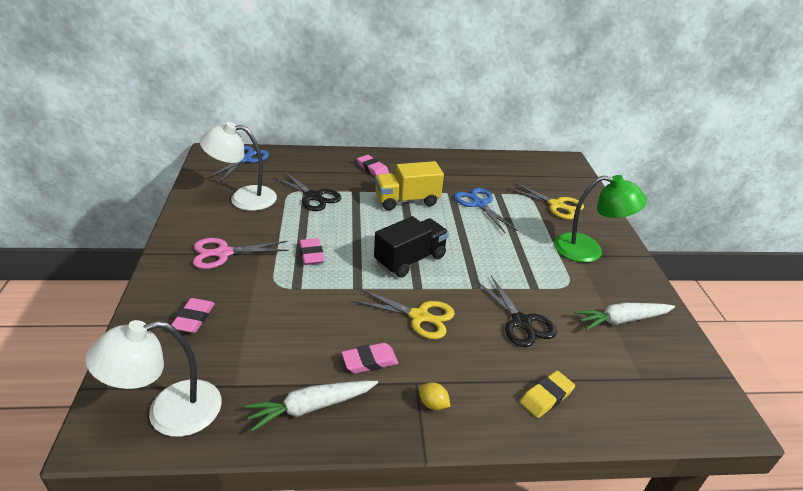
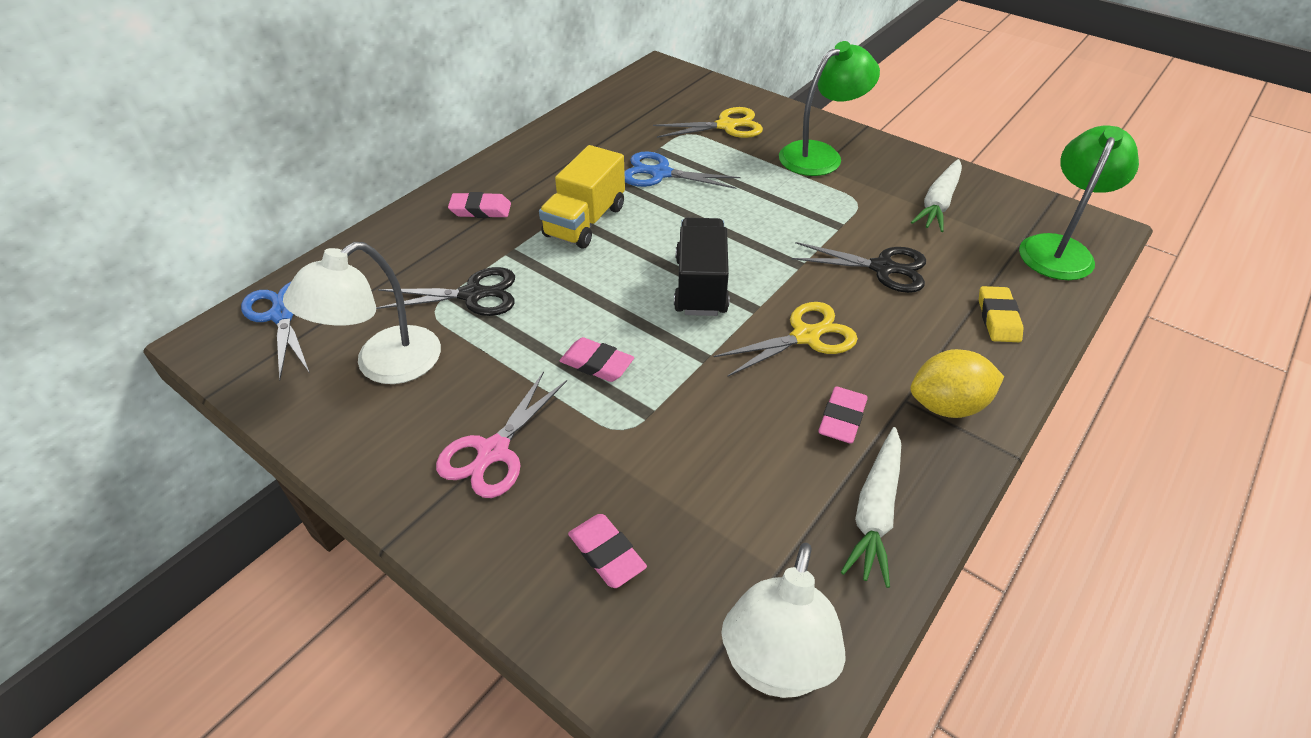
camera: 45 degrees left, 10 degrees up
(433, 404) = (947, 405): yellow lemon -> yellow lemon, size x1.99
(667, 401) = (1059, 248): none -> green lamp

